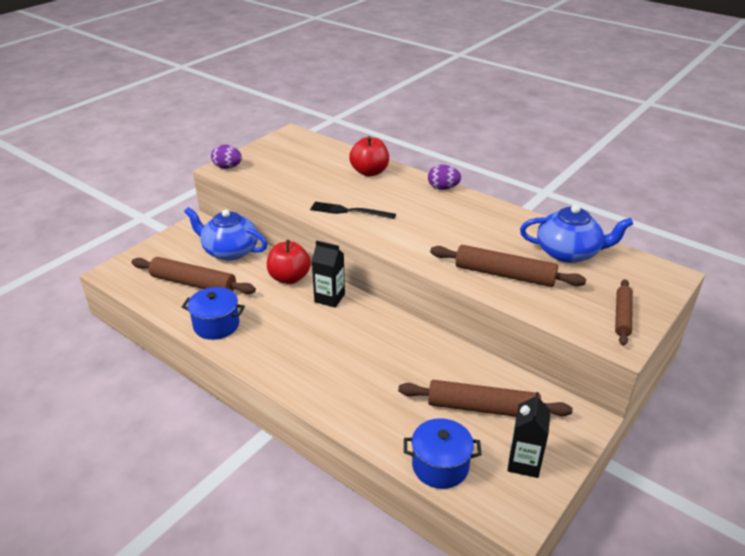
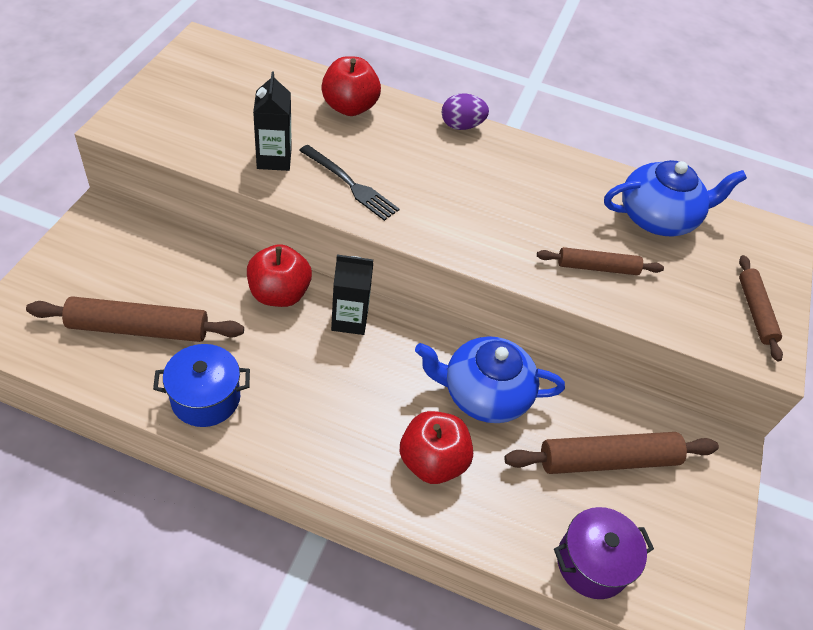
camera: 25 degrees left, 15 degrees up
(227, 167) = (130, 120): purple egg -> none
(230, 251) = (170, 258): blue teapot -> blue teapot (484, 394)
(349, 211) = (350, 184): black fork -> black fork turned 135 degrees counterclockwise
(349, 384) = (432, 461): none -> red apple
(440, 466) = (592, 563): blue pot -> purple pot
(504, 274) = (597, 267): brown rolling pin -> brown rolling pin, size x0.61
(524, 463) = (683, 531): black carton -> black carton (274, 159)

